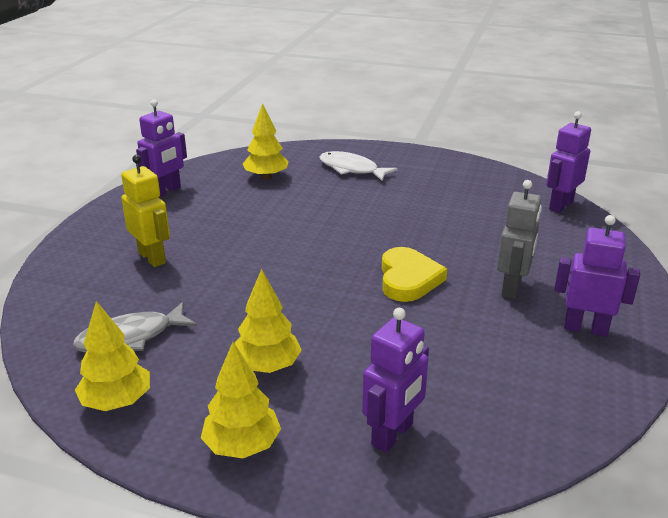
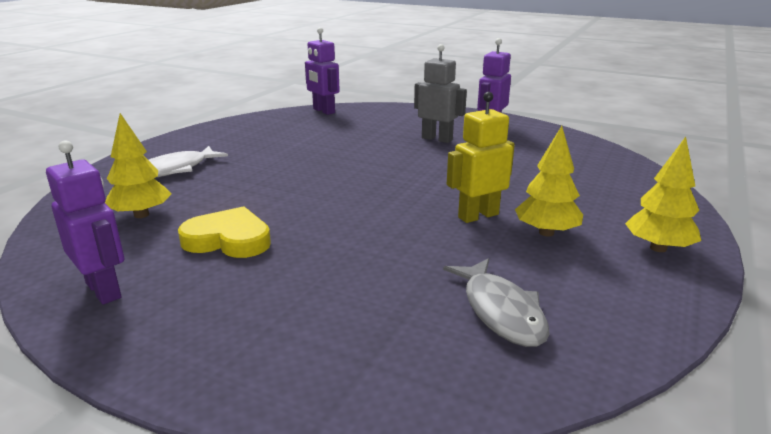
camera: 80 degrees left, 5 degrees down
(117, 401) = (622, 316): yellow tree -> none
(152, 258) = (311, 299): yellow robot -> yellow robot (478, 216)
(392, 435) = (620, 192): purple robot -> none
(408, 279) = (414, 167): yellow heart -> yellow heart (228, 239)

